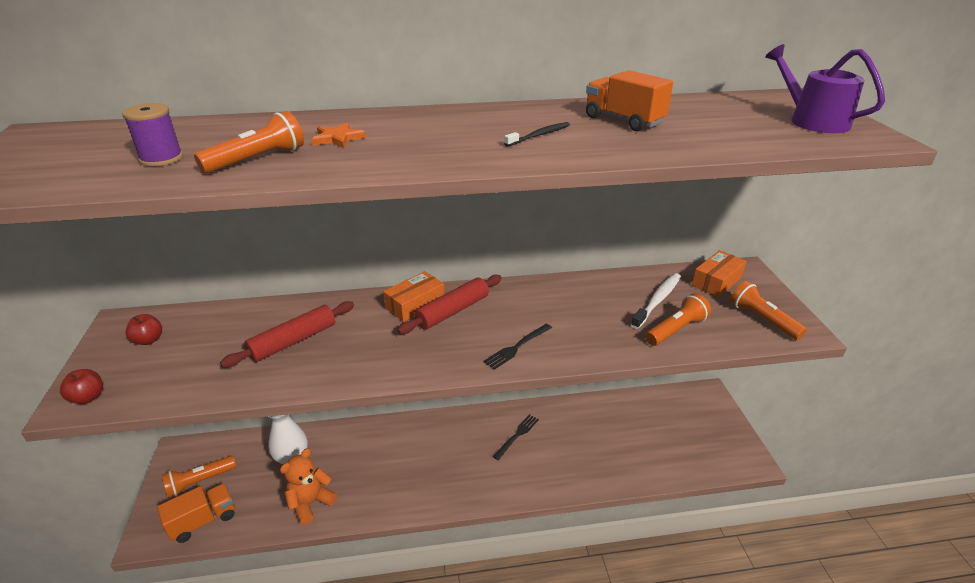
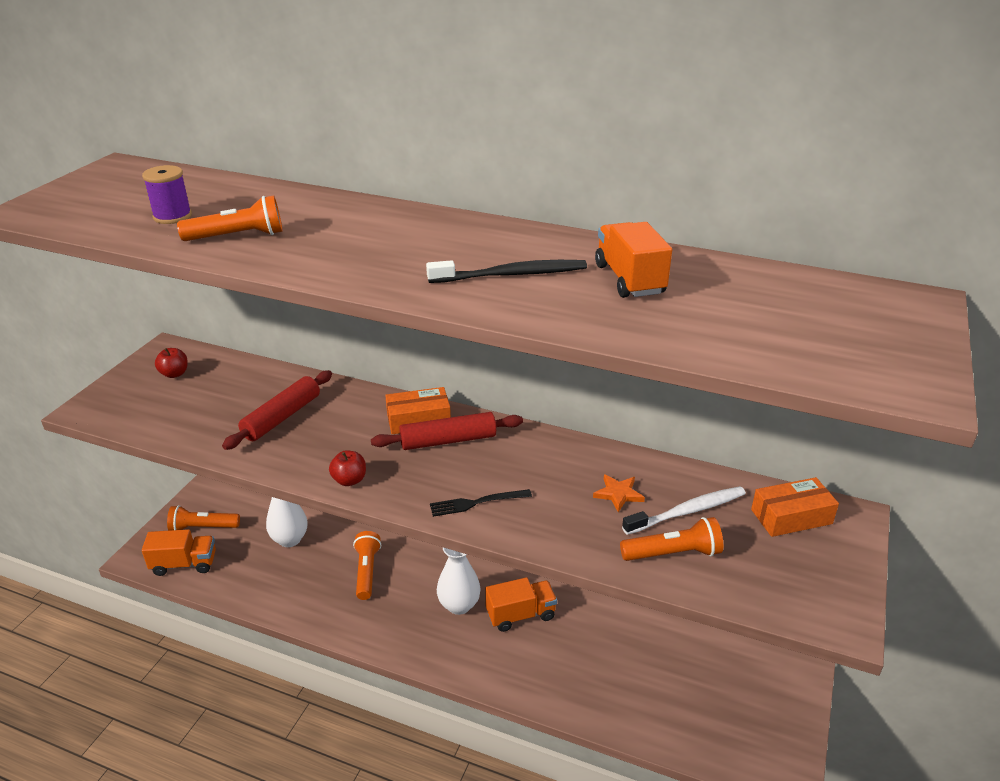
camera: 30 degrees right, 0 degrees up
(88, 397) = (99, 409): red apple -> red apple (349, 480)
(293, 341) = (282, 417): red rolling pin -> red rolling pin turned 45 degrees counterclockwise
(310, 503) = (277, 590): orange teddy bear -> none
(337, 138) = (325, 229): orange star -> orange star (618, 494)
(468, 448) = (459, 605): none -> white vase
(517, 435) = (520, 615): black fork -> orange truck
(539, 135) = (511, 275): black toothbrush -> black toothbrush, size x1.63
(762, 319) = (800, 585): orange flashlight -> orange flashlight (367, 571)
(812, 121) = (871, 341): purple watering can -> none

